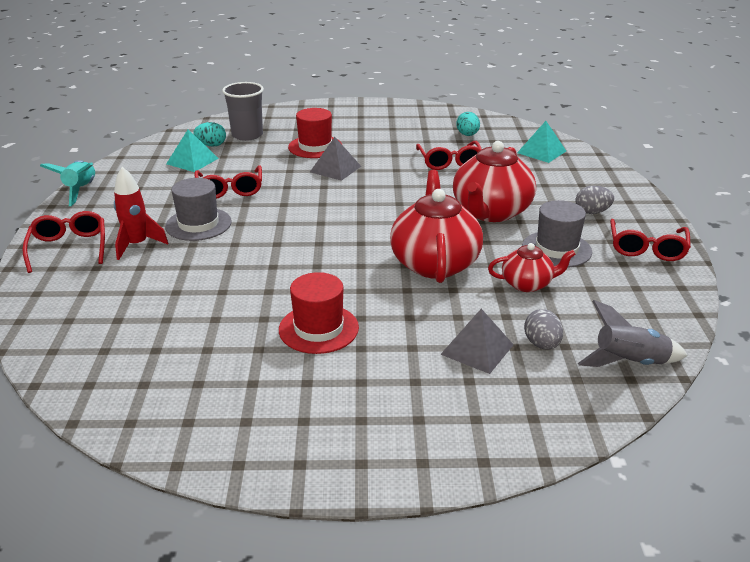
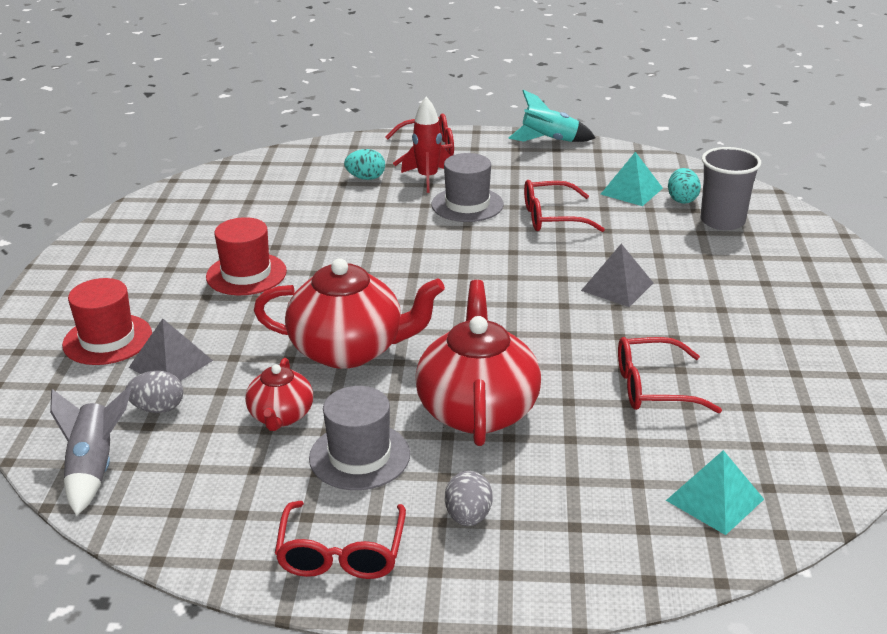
camera: 95 degrees right, 0 degrees up
(315, 147) = (692, 271): red hat -> red hat (107, 339)
(467, 135) = (775, 418): turquoise egg -> turquoise egg (366, 178)
(491, 212) = (477, 409): red teapot -> red teapot turned 60 degrees clockwise
(646, 248) = (341, 553): red glasses -> red glasses turned 105 degrees counterclockwise

